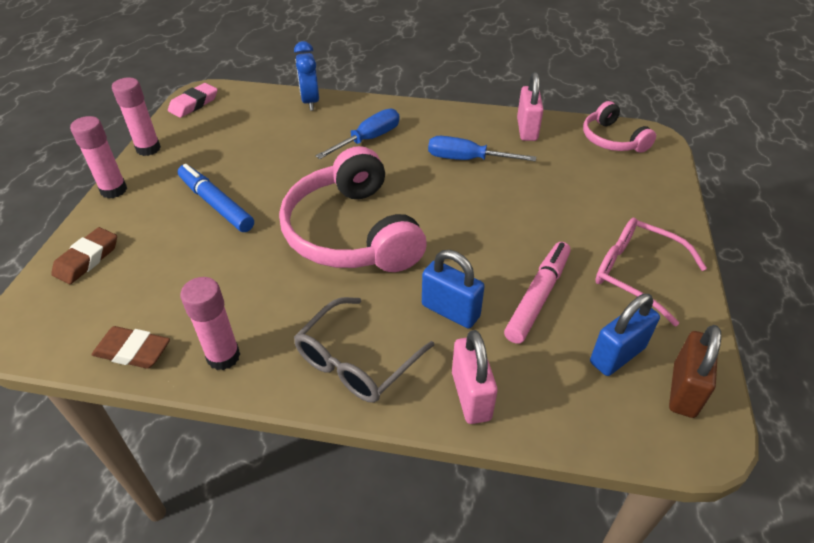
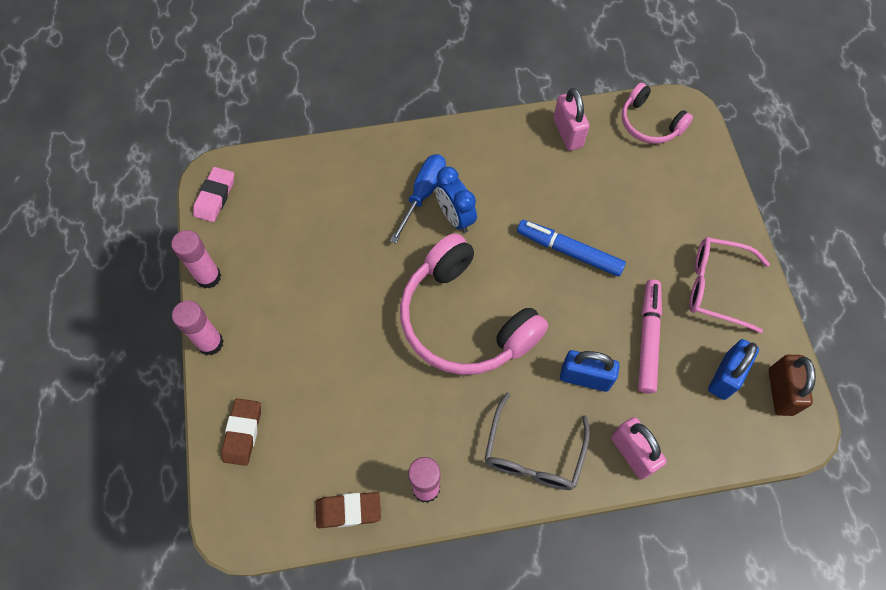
camera: 20 degrees left, 20 degrees up
(216, 204) = (322, 327): blue marker -> blue marker (569, 251)
(310, 102) = (337, 156): blue clock -> blue clock (455, 217)
(466, 159) = (527, 193): blue screwdriver -> none

